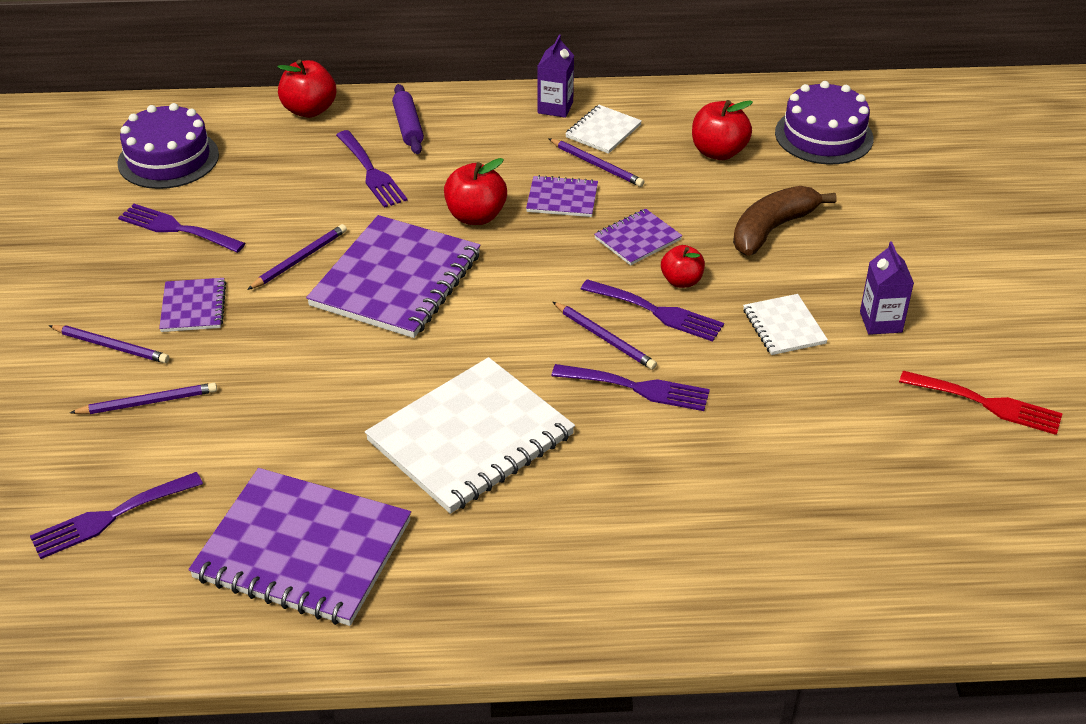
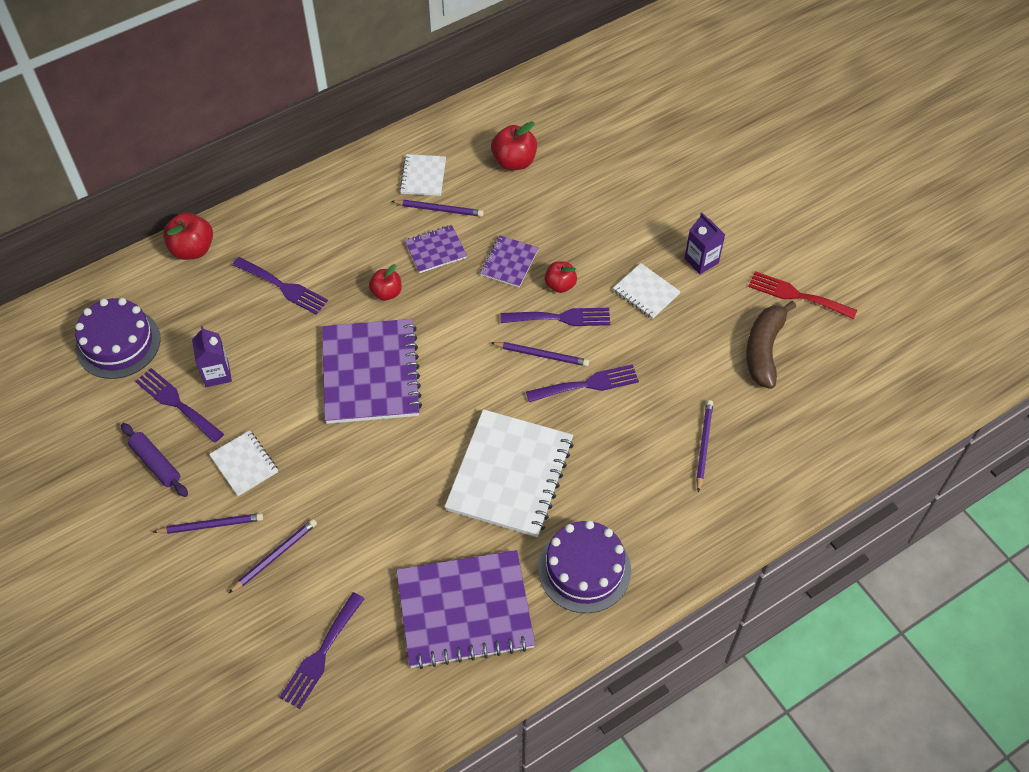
camera: 30 degrees left, 15 degrees up
(176, 228) = (176, 403): purple fork -> purple fork turned 45 degrees clockwise
(193, 307) = (244, 464): purple notebook -> white notebook
(299, 259) = (289, 388): purple pencil -> purple pencil (703, 445)
(408, 126) = (279, 233): purple rolling pin -> purple rolling pin (156, 463)
(476, 216) = (386, 293): red apple -> red apple, size x0.66
(555, 107) = (374, 169): purple carton -> purple carton (217, 374)
(772, 229) = (590, 214): brown banana -> brown banana (764, 350)
(823, 135) = (574, 116): purple cake -> purple cake (584, 569)
(987, 404) = (797, 295): red fork -> red fork turned 150 degrees counterclockwise

